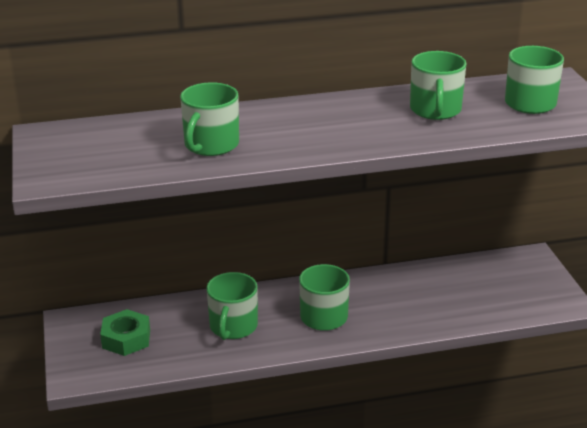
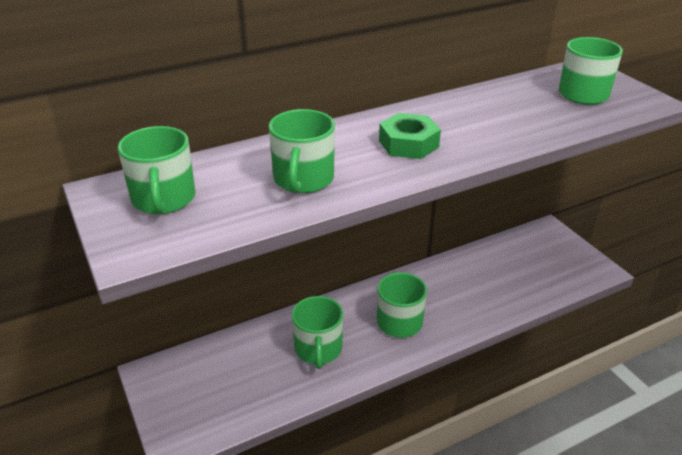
camera: 15 degrees left, 5 degrees up
(126, 339) = (216, 384): green nut -> green nut (408, 144)
(435, 110) = (503, 111): green mug -> green mug (163, 199)

